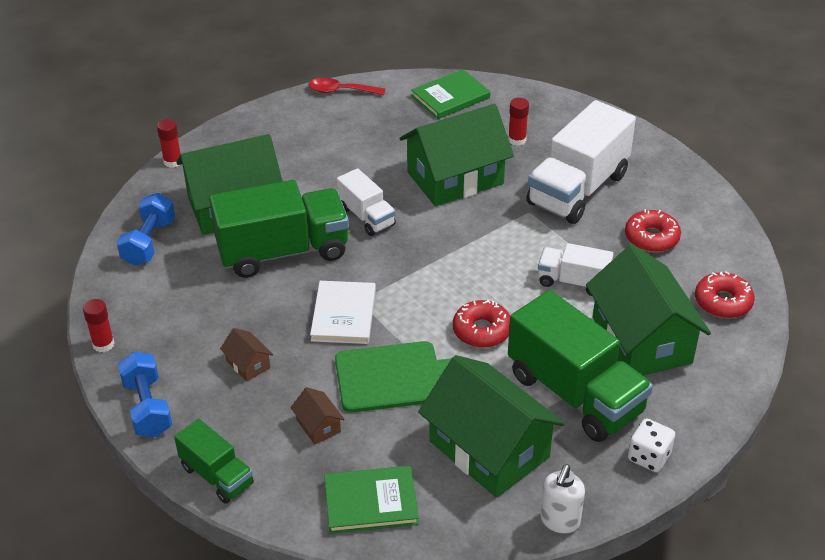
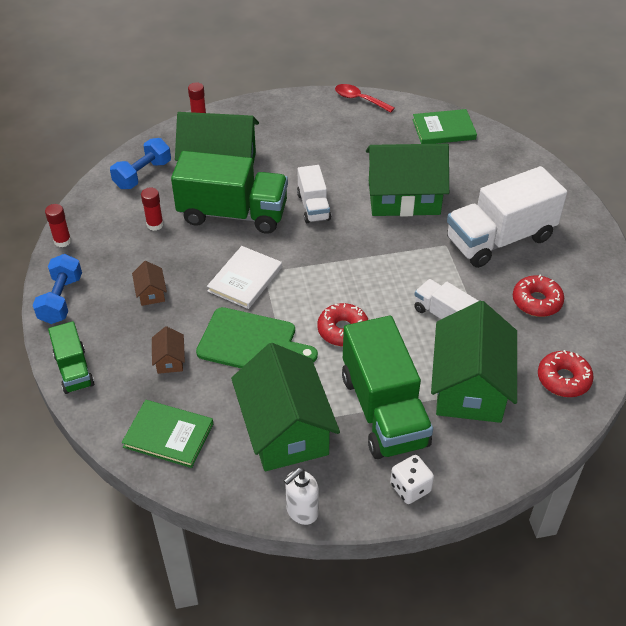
camera: 25 degrees right, 5 degrees up
(517, 140) = (475, 181): red glue stick -> red glue stick (155, 224)

